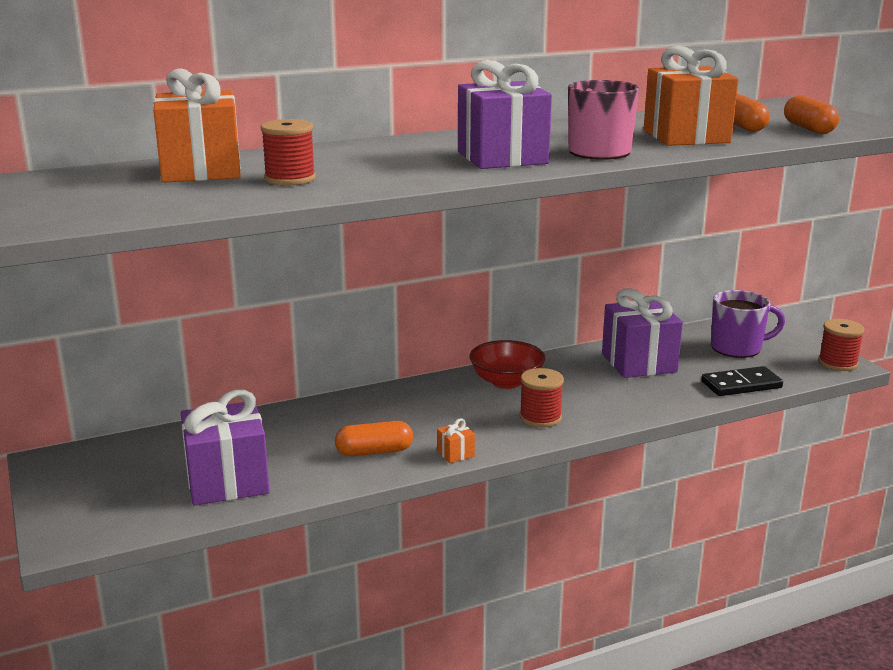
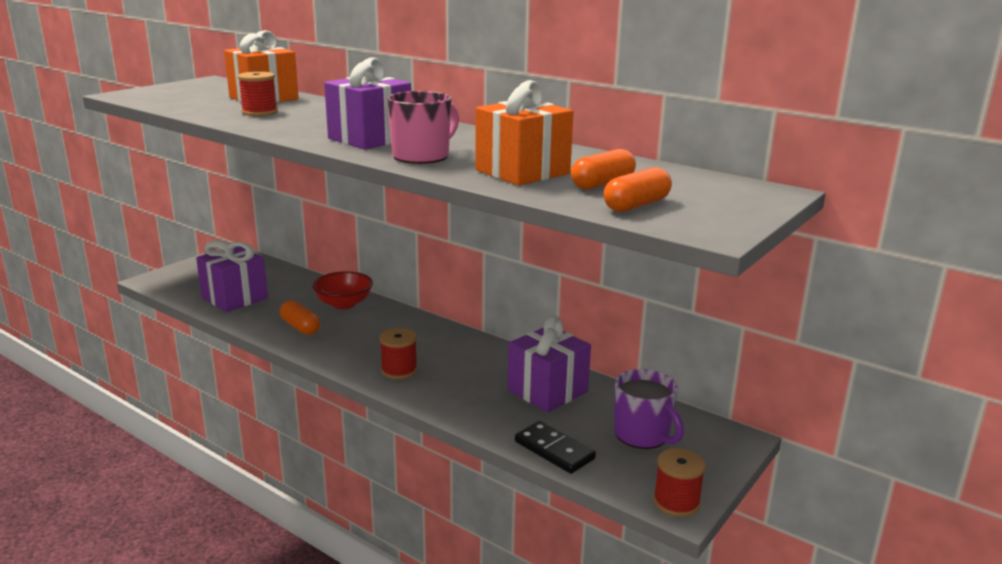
camera: 60 degrees right, 0 degrees up
(455, 454) = (316, 353): orange gift -> none
(506, 382) = (450, 345): red bowl -> red bowl (344, 304)

